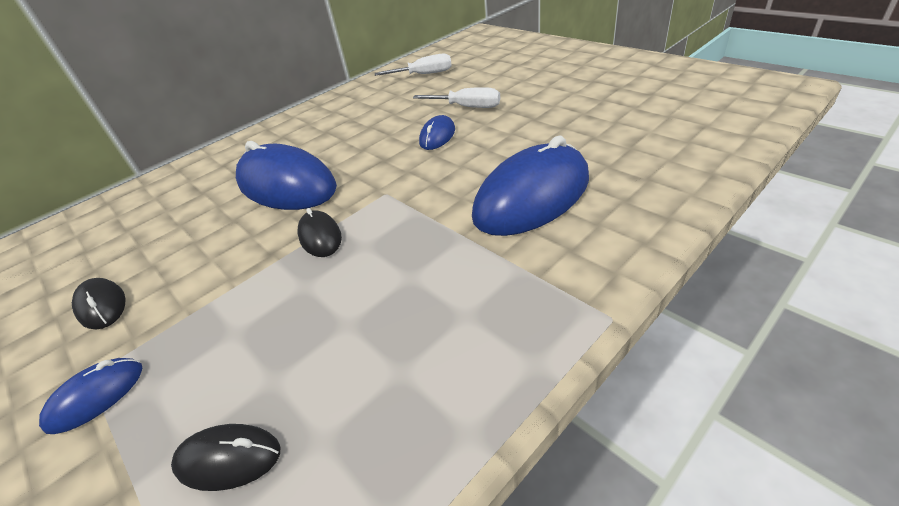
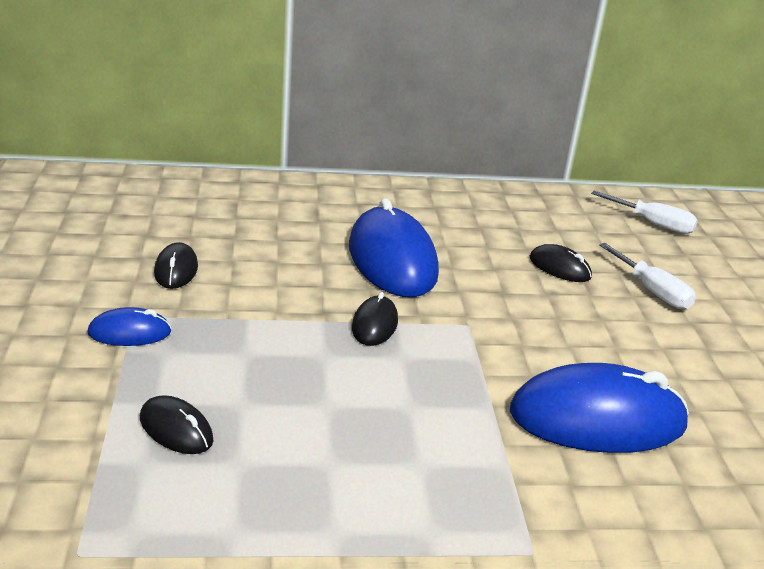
camera: 30 degrees right, 10 degrees down
(401, 125) = (560, 268): none -> black mouse
(437, 136) = (581, 302): blue mouse -> none

